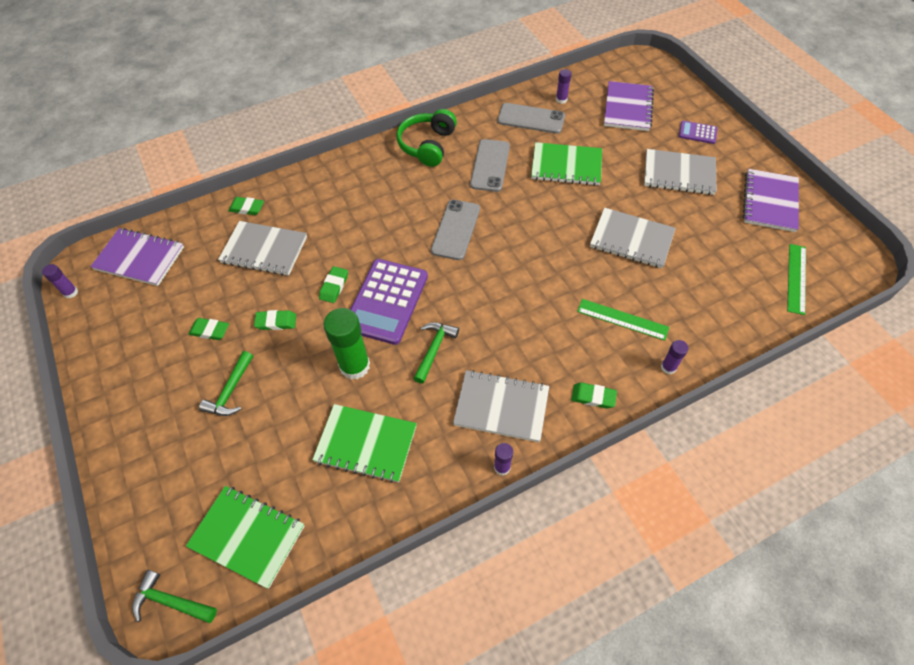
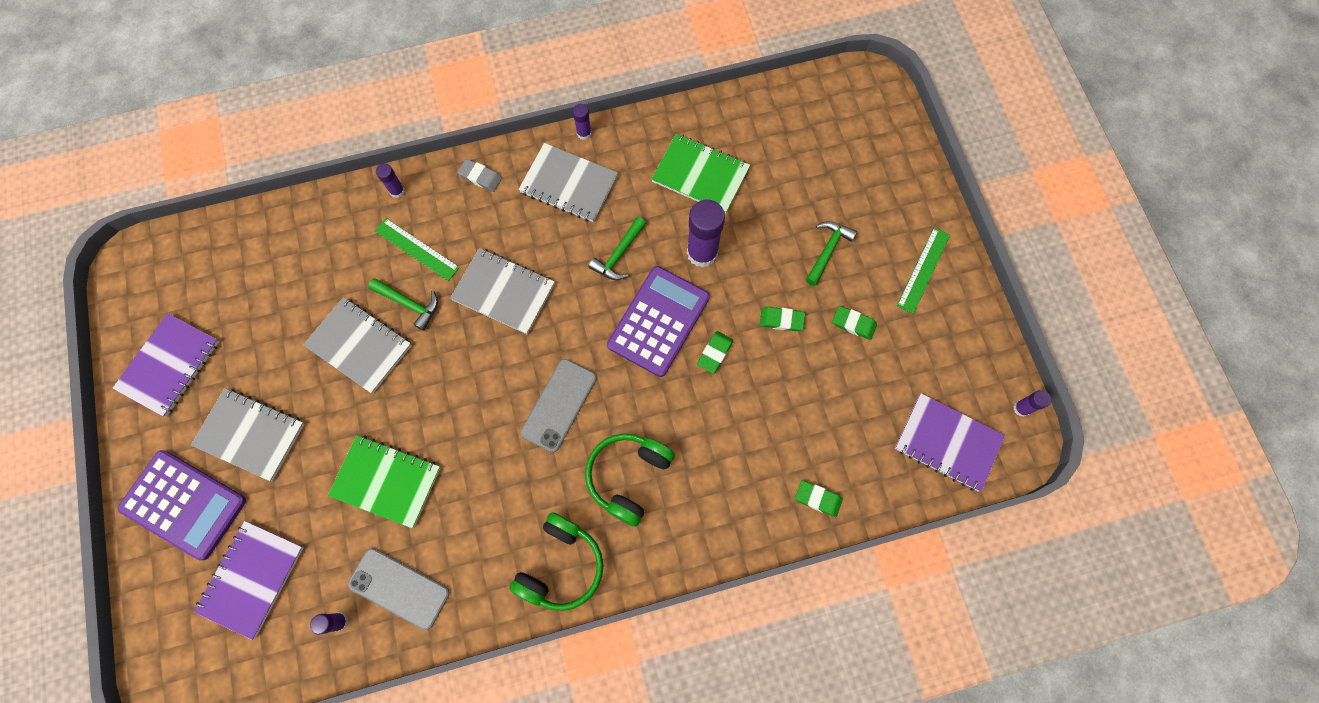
camera: 170 degrees left, 15 degrees up
(171, 601) = (866, 87): green hammer -> green hammer (409, 304)
(247, 536) = (807, 120): green notebook -> none
(264, 250) = (795, 423): grey notebook -> grey notebook (504, 292)
(355, 366) = (702, 253): green glue stick -> purple glue stick
(391, 197) = (628, 477): none -> green headphones
(490, 165) = (486, 505): grey phone -> none
(593, 397) = (480, 177): green eraser -> grey eraser
(697, 133) = (184, 504): purple calculator -> purple calculator, size x2.10
(796, 278) = (211, 259): green ruler -> green ruler (923, 270)

